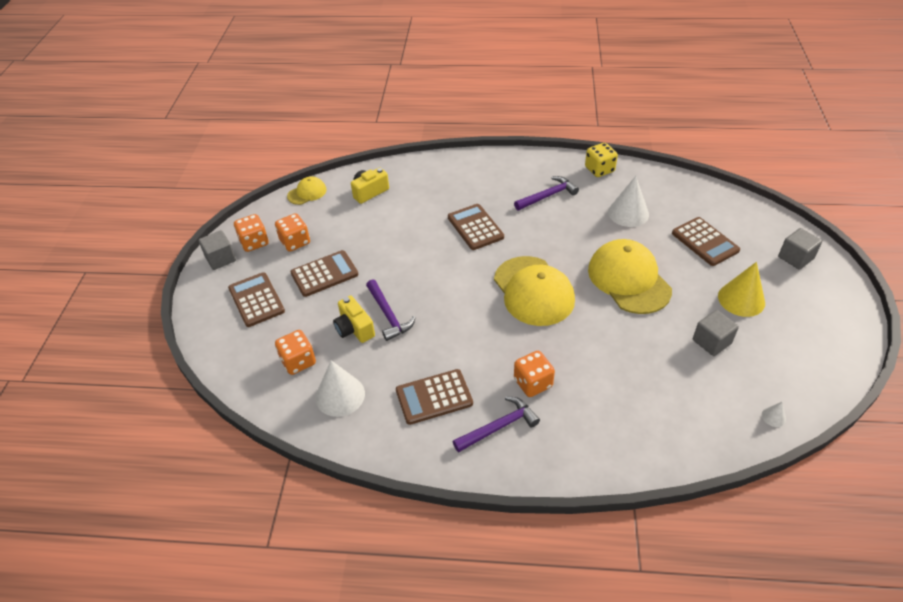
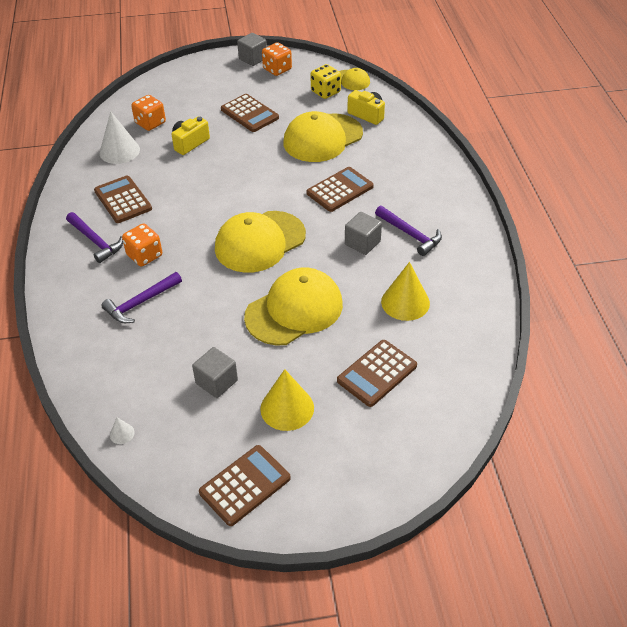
camera: 75 degrees right, 0 degrees up
(256, 300) = (211, 87): brown calculator -> brown calculator (245, 485)
(295, 242) = (284, 89): orange dice -> none
(388, 315) = (209, 158): purple hammer -> purple hammer (141, 303)
(392, 227) = (322, 138): none -> yellow cap
(599, 169) = (477, 271): yellow dice -> yellow dice (325, 92)
(628, 213) = (405, 302): white cone -> yellow cone
(795, 258) = (375, 465): grey cube -> grey cube (362, 243)

